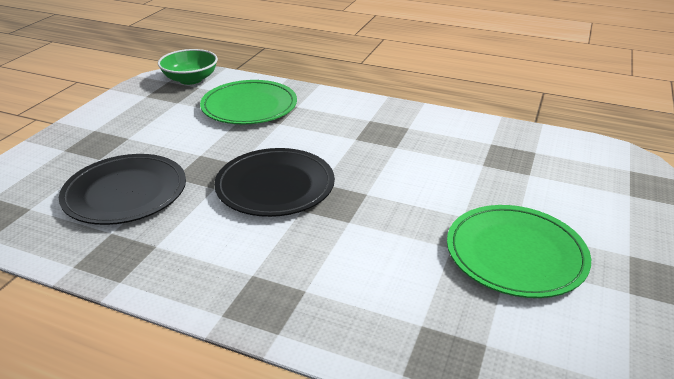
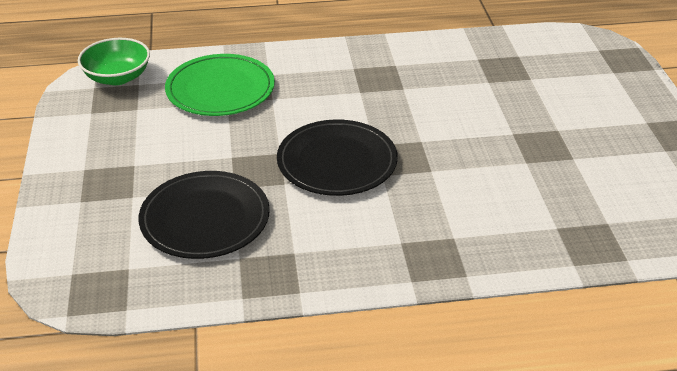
camera: 30 degrees left, 5 degrees up
(515, 254) = (574, 150): green plate -> none

